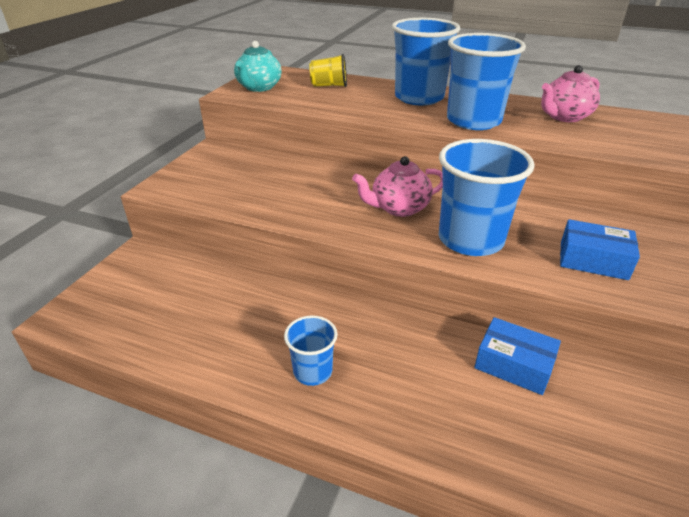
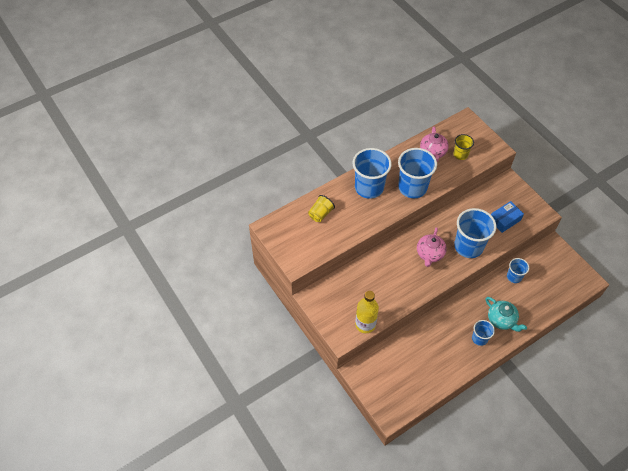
camera: 55 degrees left, 20 degrees up
(200, 197) = (365, 324): none -> yellow bottle
(259, 88) = (297, 247): turquoise teapot -> turquoise teapot (501, 320)
(513, 365) = (514, 277): blue box -> blue cup
(609, 135) = (460, 154): none -> yellow cup

